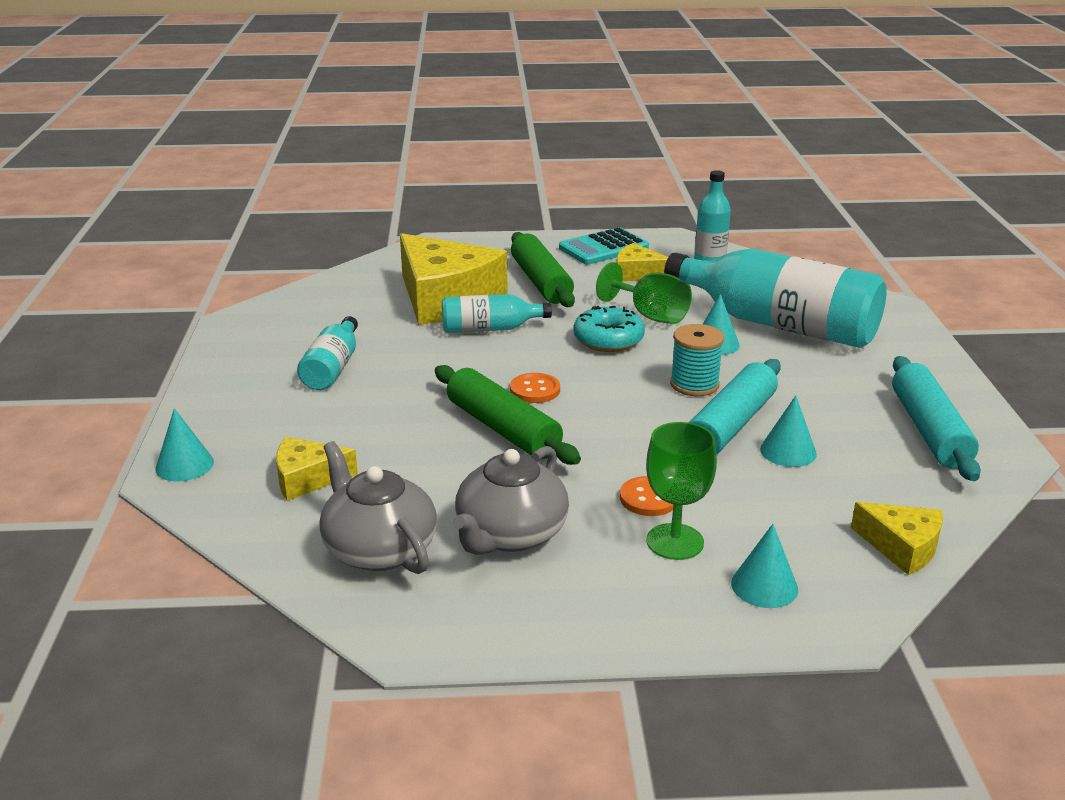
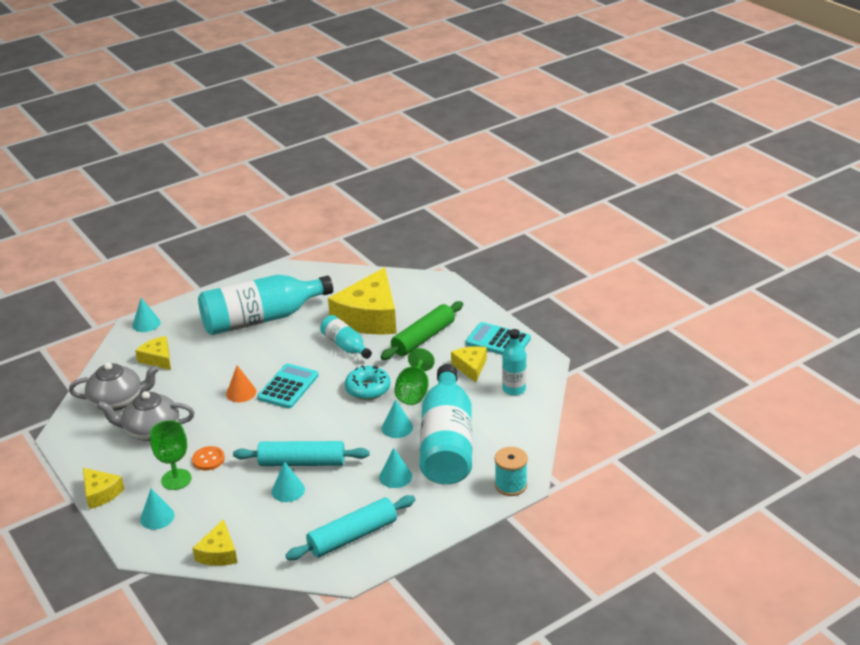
camera: 60 degrees right, 5 degrees up
(333, 368) = (261, 319): turquoise bottle -> turquoise bottle, size x2.02
(379, 549) = (118, 401): grey teapot -> grey teapot turned 60 degrees clockwise
(503, 429) = (241, 392): green rolling pin -> orange cone
(535, 390) = (288, 387): orange button -> turquoise calculator
(643, 634) = (101, 493): none -> yellow cheese
(694, 384) = (338, 436): turquoise spool -> turquoise spool (511, 485)
(820, 371) = (395, 476): none -> turquoise cone

